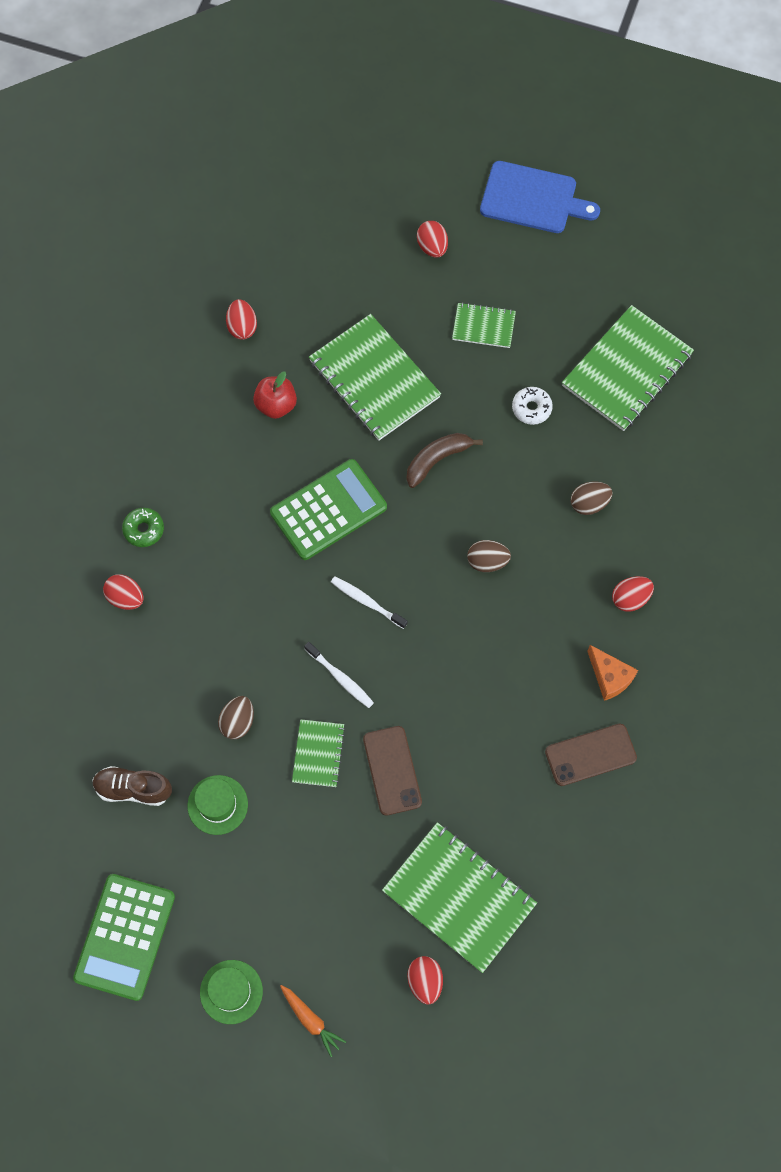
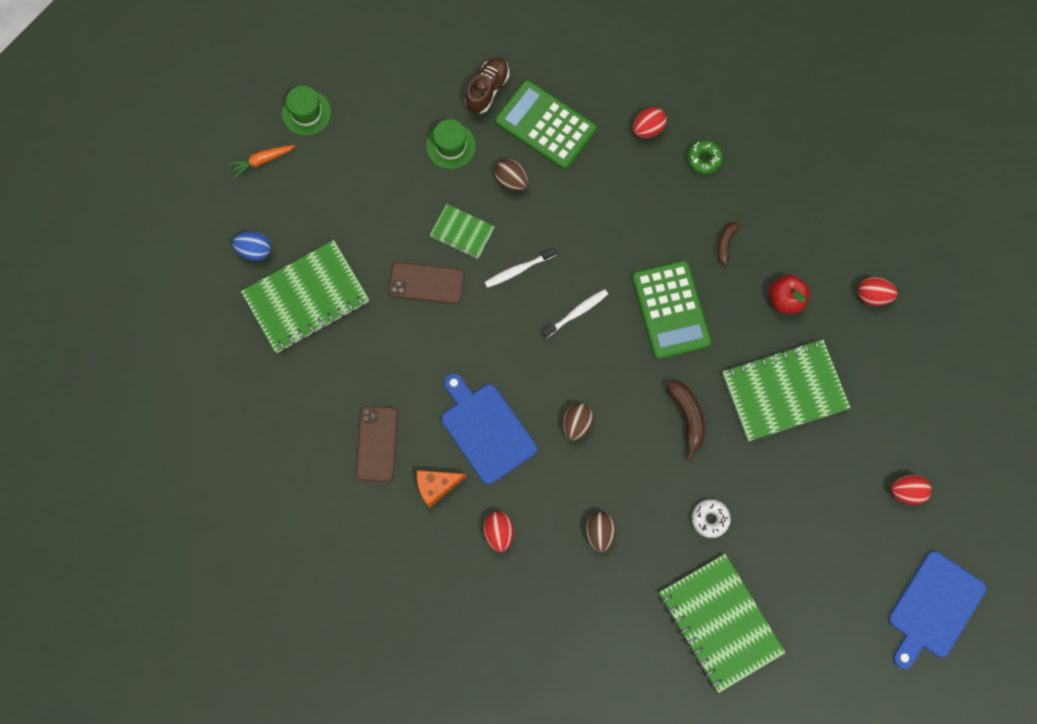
camera: 110 degrees right, 5 degrees up
(125, 937) = (377, 53): green calculator -> green calculator (545, 125)
(234, 479) = (725, 243): none -> brown banana
(425, 981) = (254, 250): red egg -> blue egg
(483, 326) = (808, 508): green notebook -> none
(529, 649) = (486, 430): none -> blue cutting board

